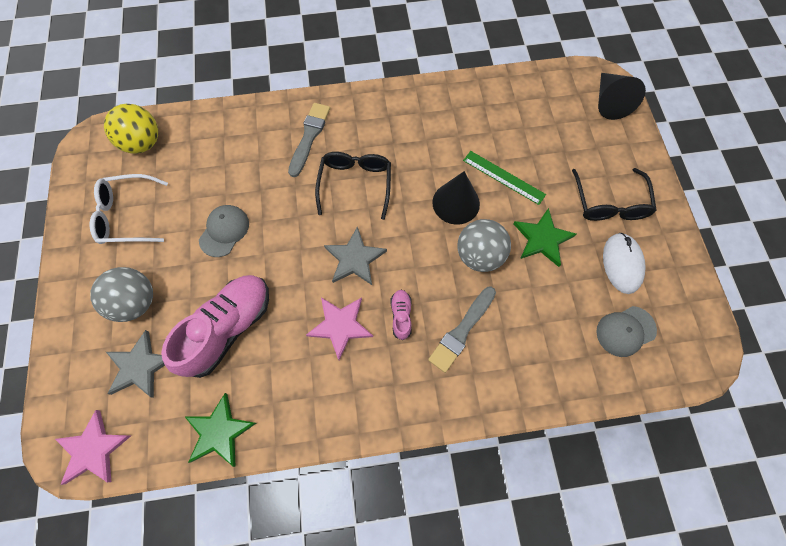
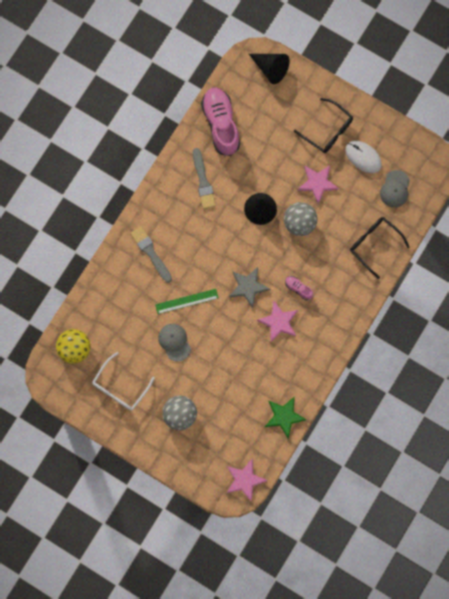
camera: 50 degrees left, 10 degrees up
(140, 366) = (219, 433): grey star -> none
(228, 328) = (234, 377): pink shoe -> pink shoe (221, 124)
(355, 184) = (203, 251): black glasses -> black glasses (374, 244)
(462, 331) = (330, 266): grey brush -> grey brush (203, 181)
(503, 177) = (267, 170): green ruler -> green ruler (187, 301)
(542, 239) = (317, 183): green star -> pink star

